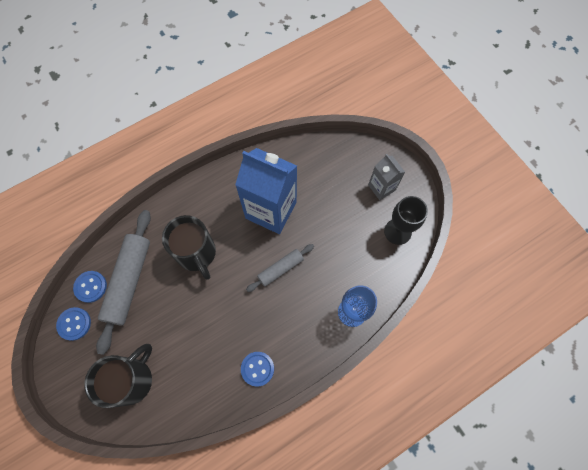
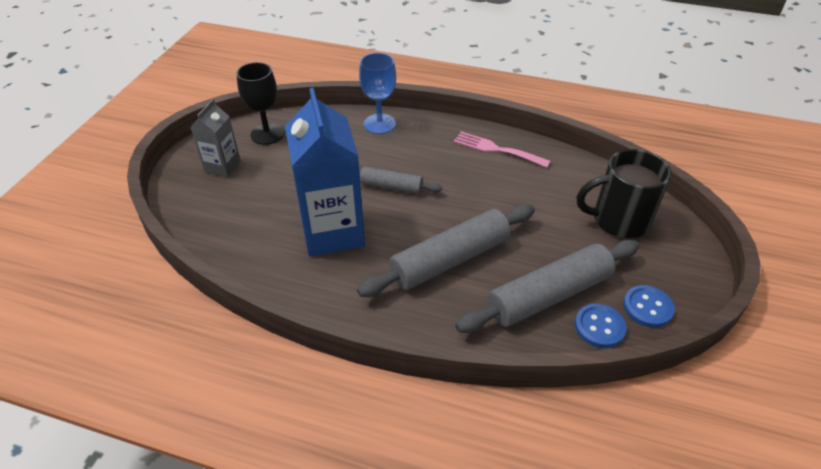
camera: 130 degrees left, 25 degrees down
(196, 253) = (450, 259): black mug -> grey rolling pin
(257, 369) = (496, 149): blue button -> pink fork

